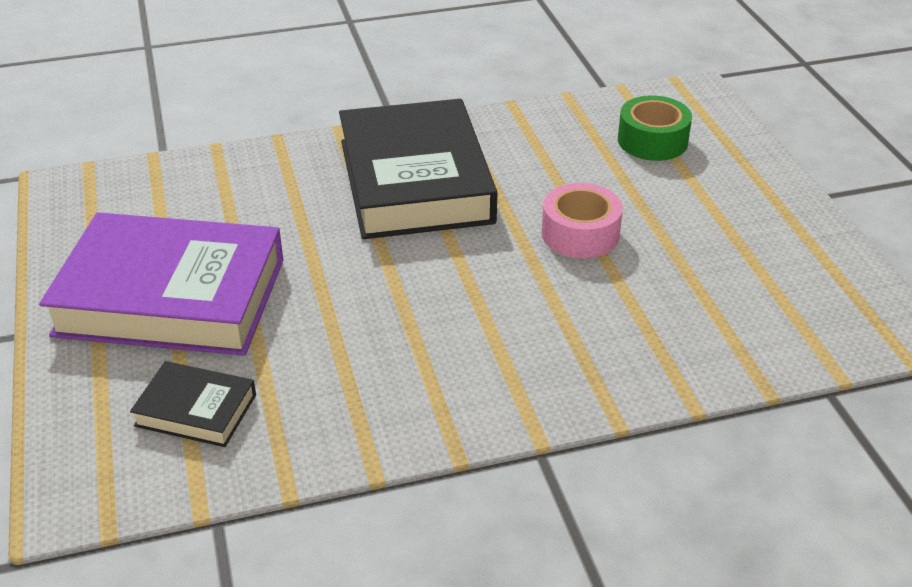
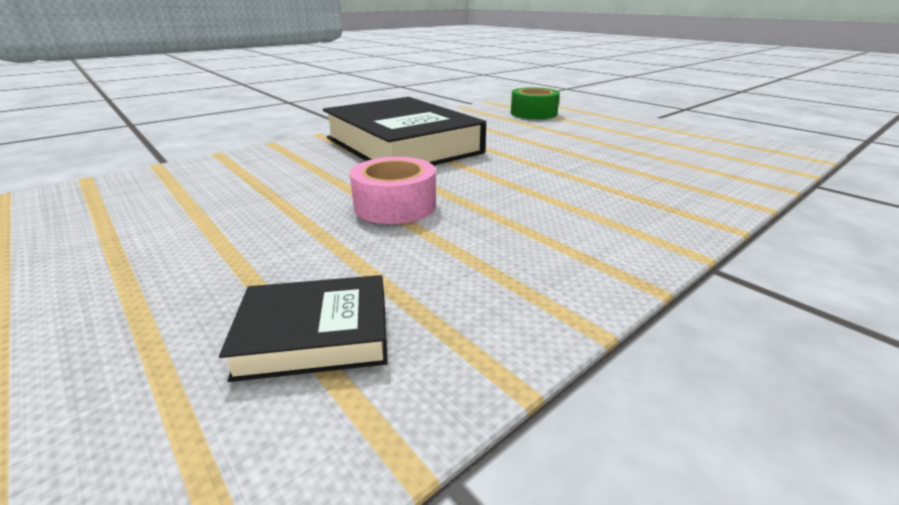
camera: 25 degrees left, 10 degrees down
(171, 297) = (221, 243): purple book -> none
(580, 234) = (547, 148): pink tape -> pink tape (395, 205)

